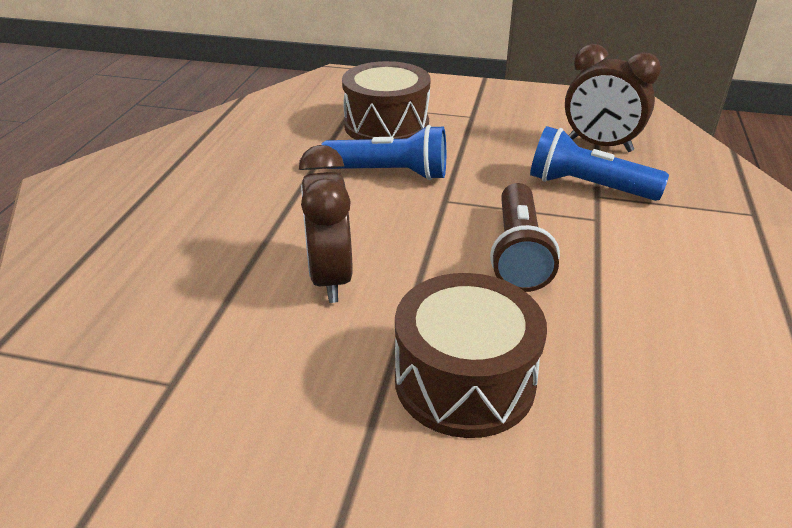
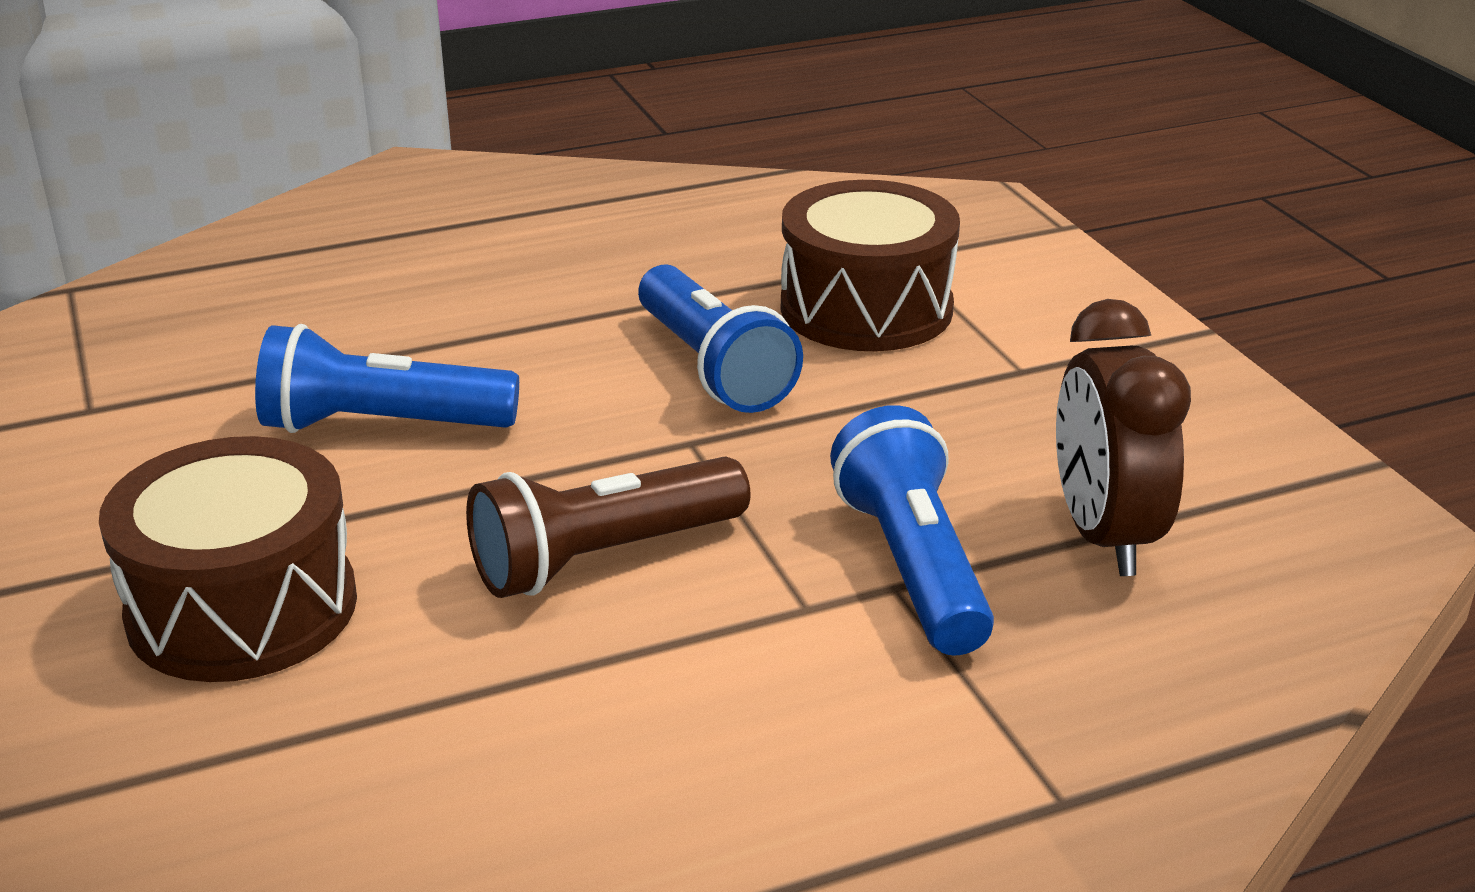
camera: 55 degrees right, 5 degrees down
(330, 278) = (381, 425): brown clock -> blue flashlight

